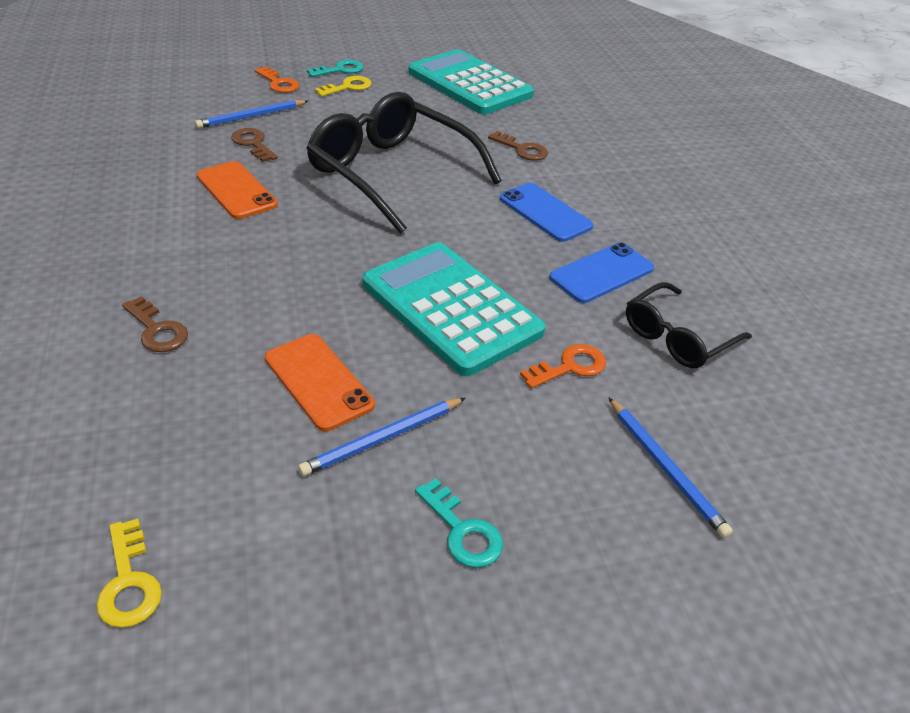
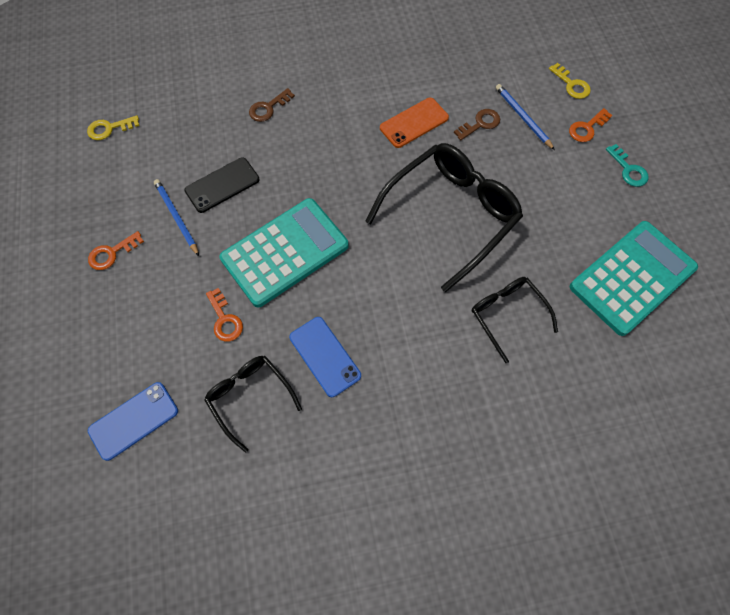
camera: 95 degrees right, 25 degrees up
(318, 381) = (222, 185): orange phone -> black phone
(348, 87) = (594, 178): yellow key -> yellow key (571, 84)
(462, 531) = (112, 253): turquoise key -> orange key
(522, 149) = (507, 315): brown key -> black glasses
(545, 212) = (405, 324): blue phone -> blue phone (134, 420)
(665, 468) = (136, 362): blue pencil -> none

